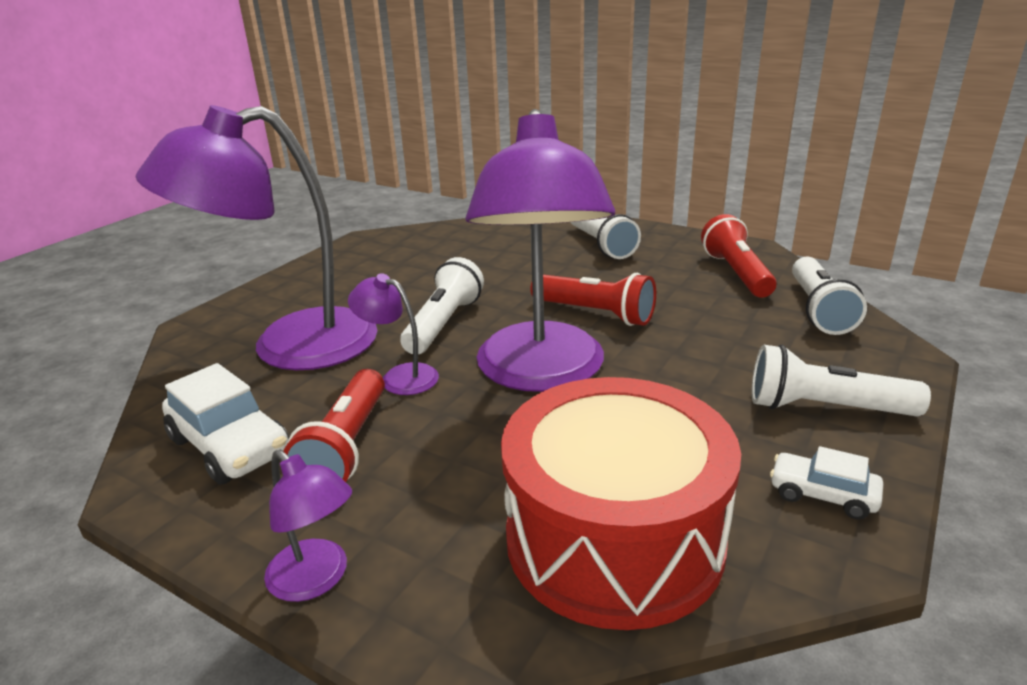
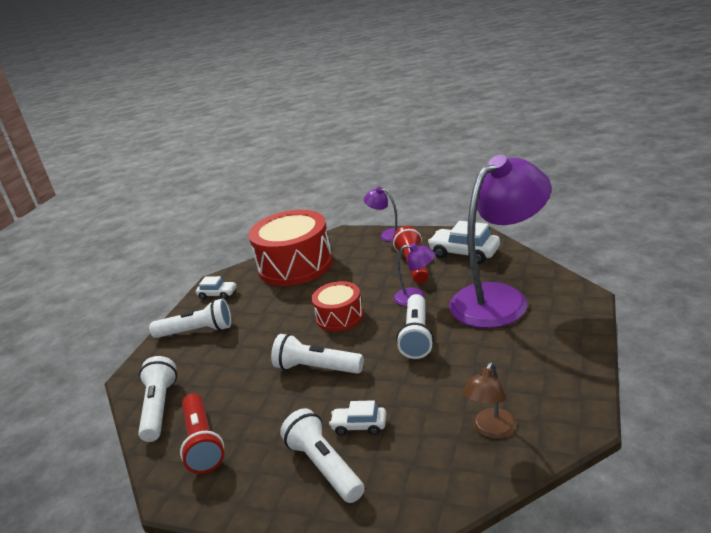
camera: 170 degrees right, 0 degrees up
(440, 244) = (491, 430): none -> brown lamp
(541, 373) = (340, 317): purple lamp -> red drum
(559, 262) = (359, 426): none -> white car
(595, 313) = (317, 368): red flashlight -> white flashlight

